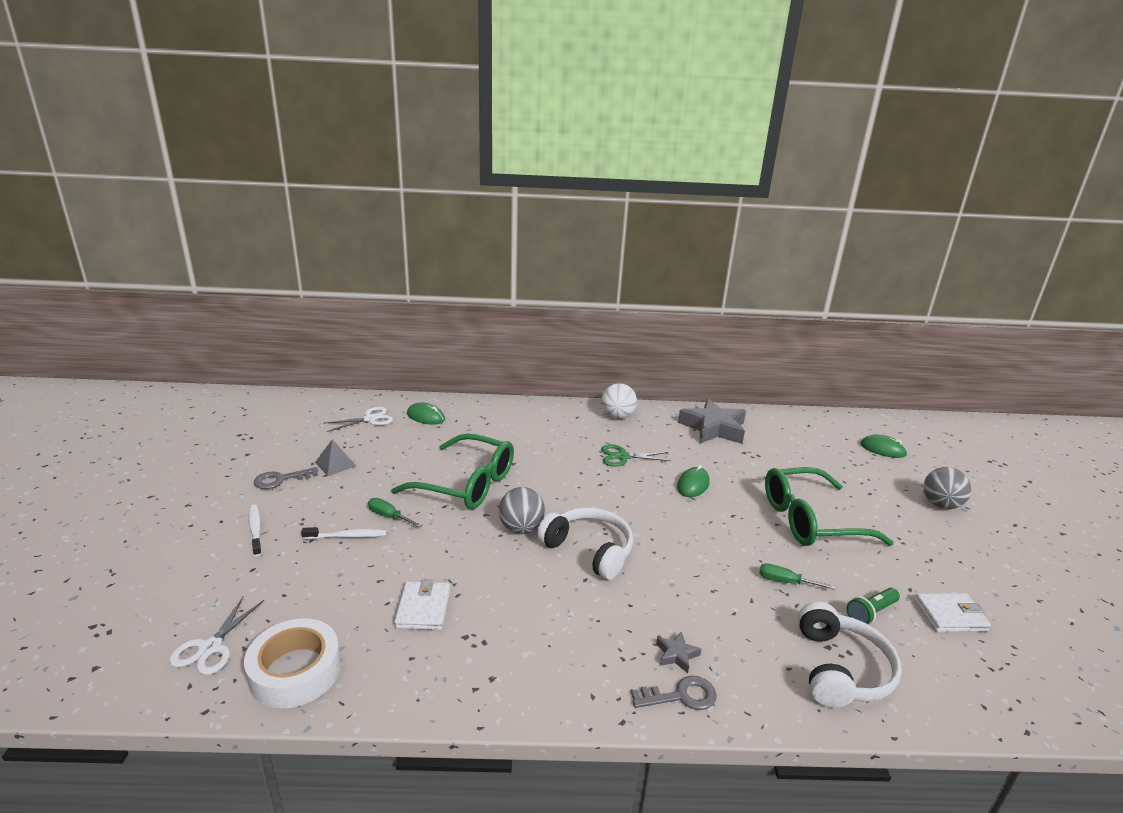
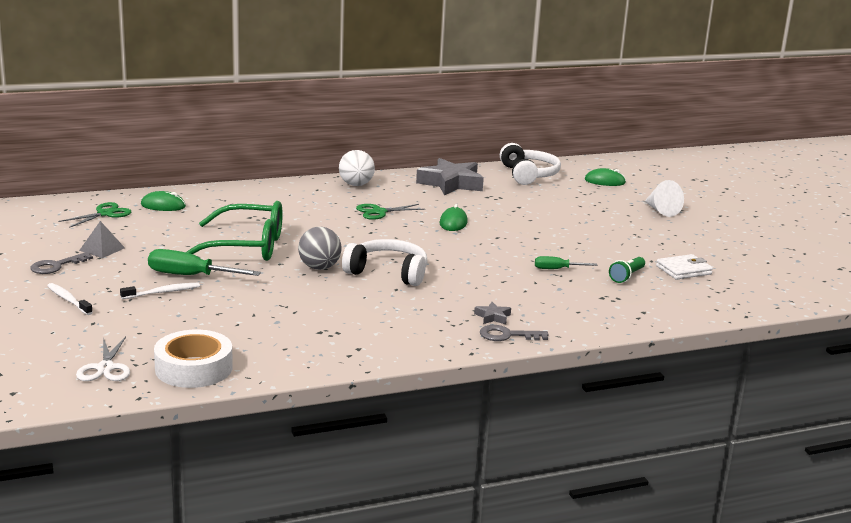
camera: 20 degrees left, 5 degrees down
(370, 419) = (105, 214): white scissors -> green scissors
(389, 516) = (191, 276): green screwdriver -> green screwdriver, size x1.75
(423, 608) = (271, 322): white wallet -> none
(681, 696) = (507, 335): grey key -> grey key turned 150 degrees counterclockwise
(810, 520) = (562, 232): green glasses -> none
(840, 669) = (614, 307): white headphones -> white headphones (528, 175)
(940, 505) = (661, 210): grey ball -> white cone

